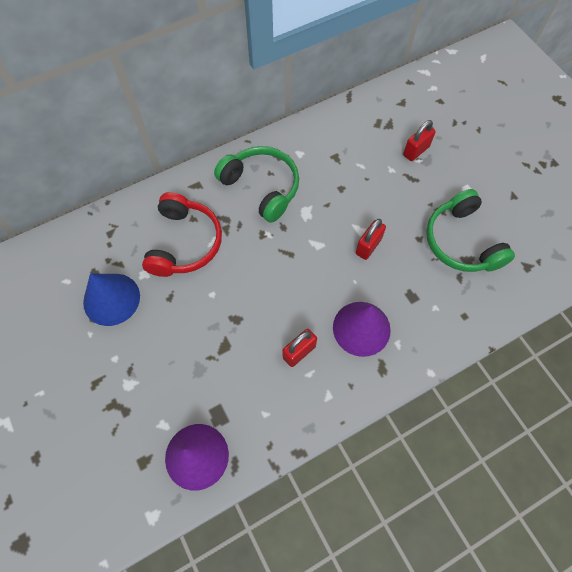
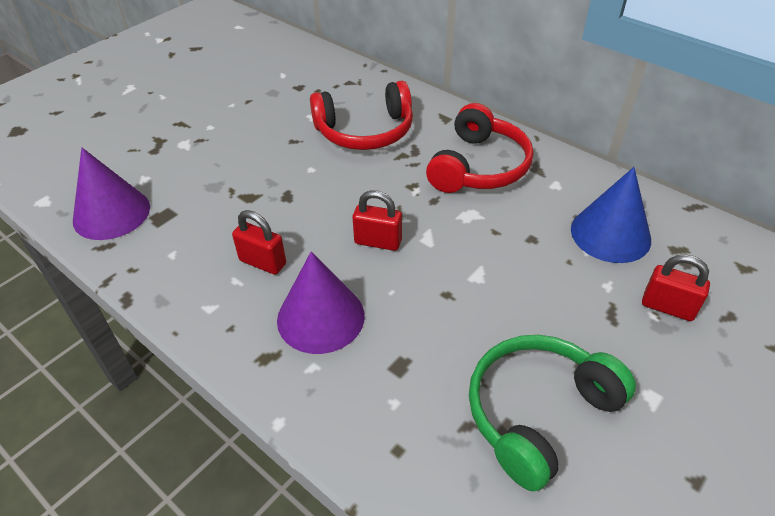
camera: 70 degrees right, 20 degrees down
(111, 299) = (274, 105): blue cone -> blue cone (610, 234)
(262, 187) = (479, 166): green headphones -> red headphones
(368, 246) = (456, 292): red padlock -> red padlock (378, 242)

